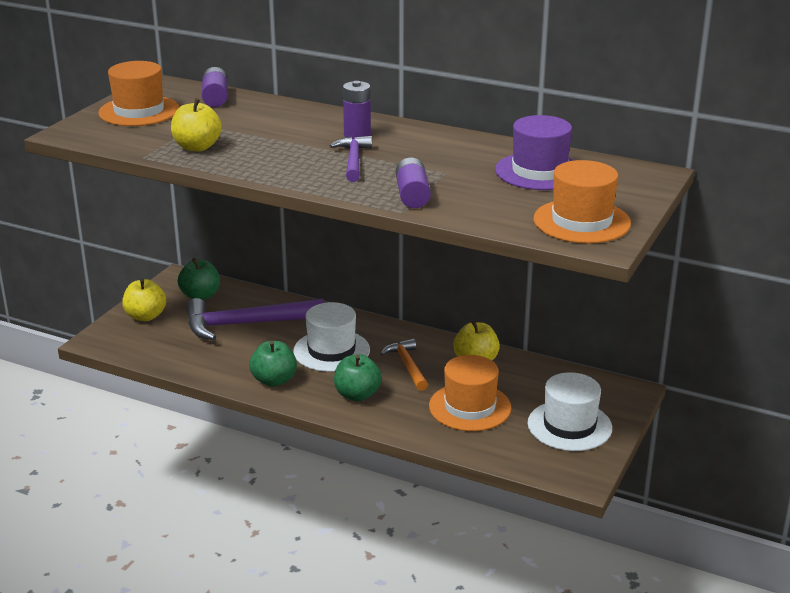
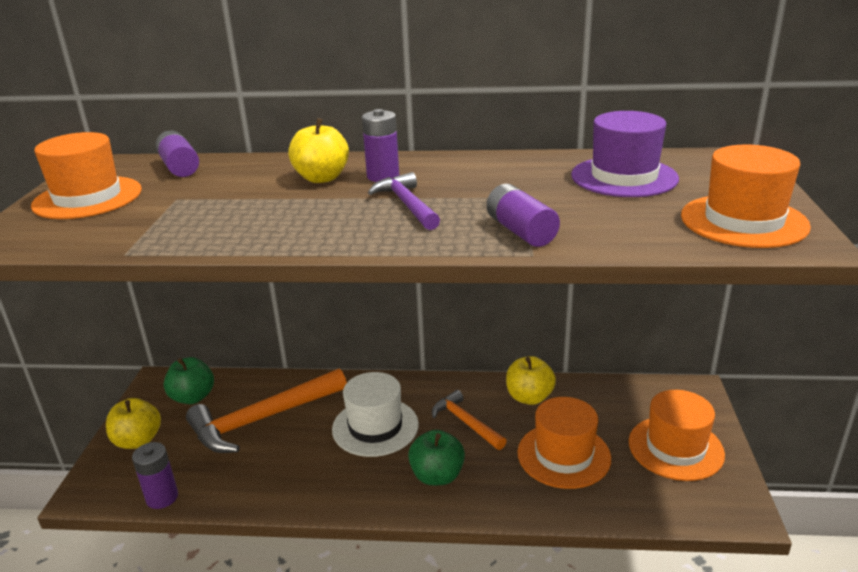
camera: 20 degrees left, 0 degrees up
(147, 357) = (162, 497): none -> purple battery
(197, 147) = (194, 226): yellow apple -> yellow apple (321, 178)
(246, 324) = (262, 419): purple hammer -> orange hammer
(274, 380) = (333, 484): green apple -> none
(569, 426) = (675, 448): white hat -> orange hat

